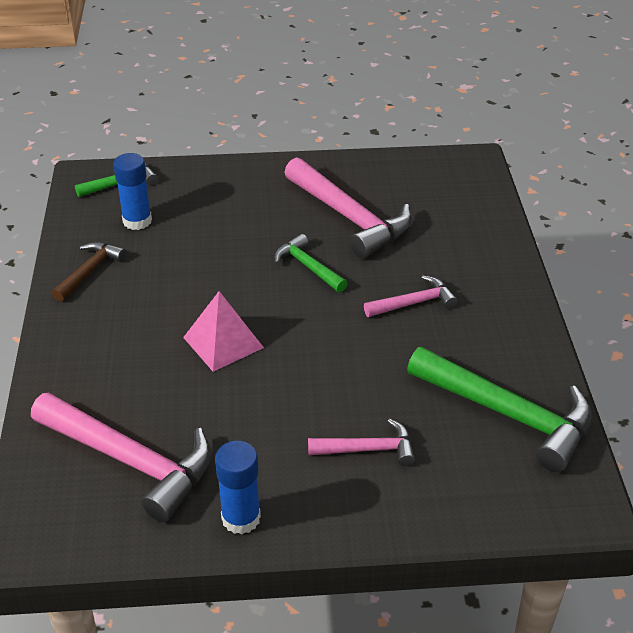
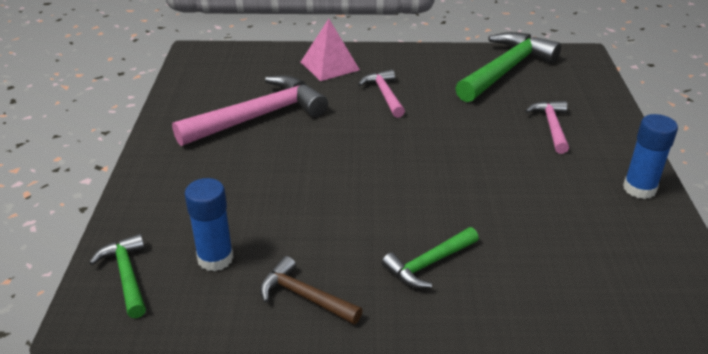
camera: 85 degrees left, 5 degrees down
(130, 461) = (596, 253): pink hammer -> none
(223, 342) = (432, 195): pink pyramid -> pink pyramid (329, 66)
(308, 267) = (327, 143): green hammer -> green hammer (428, 264)

